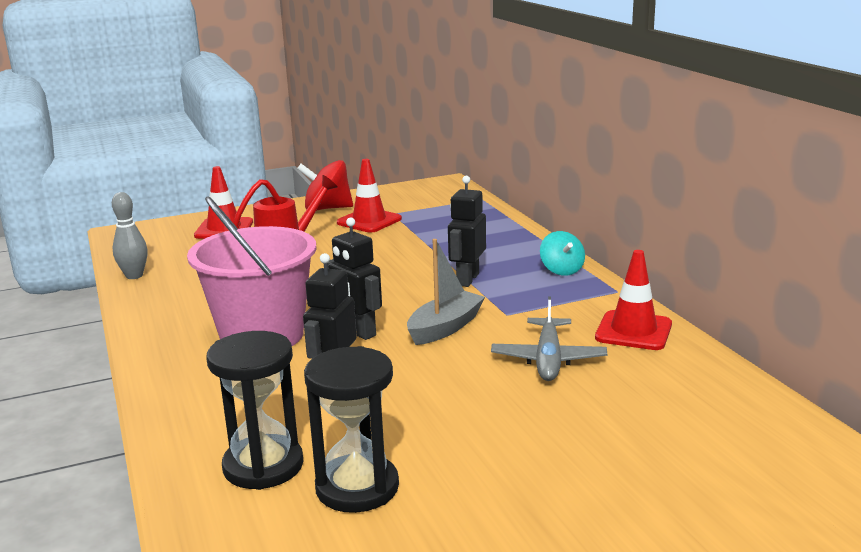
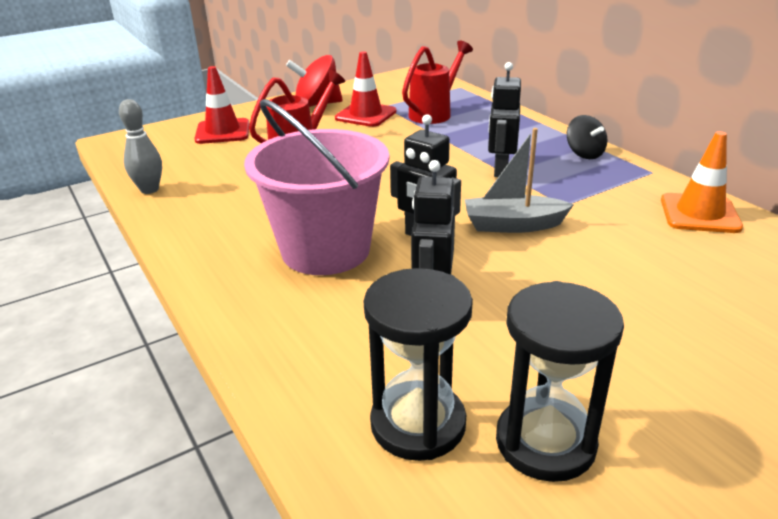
camera: 10 degrees left, 10 degrees up
(438, 223) = (434, 113): none -> red watering can
(445, 328) = (513, 225): grey boat -> grey boat turned 120 degrees counterclockwise
(548, 359) = (640, 252): grey plane -> none
(561, 270) = (584, 154): turquoise spinning top -> black spinning top
(633, 331) = (699, 214): red traffic cone -> orange traffic cone

